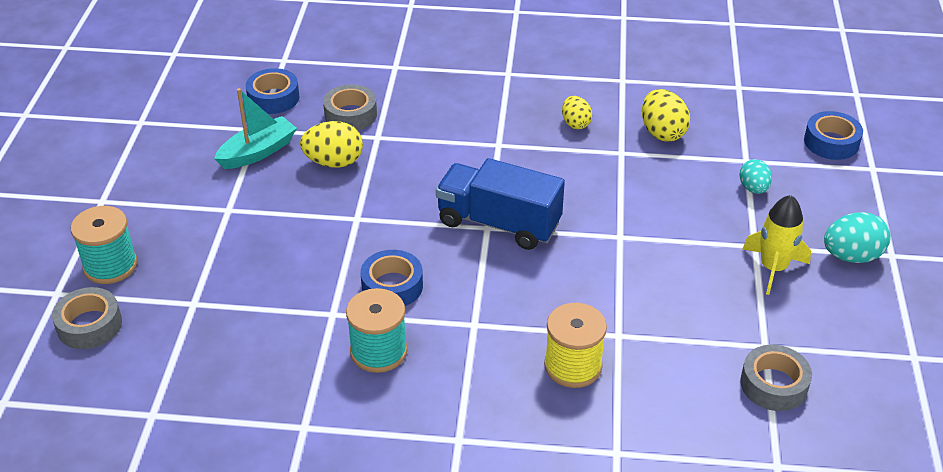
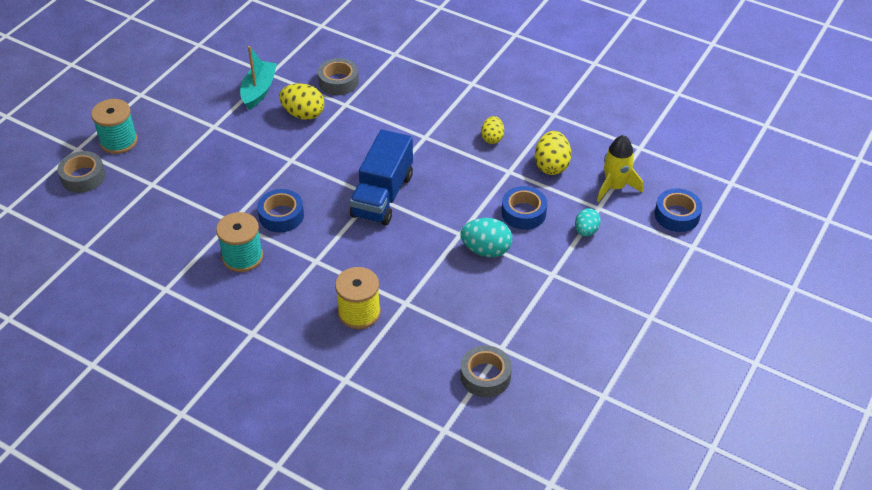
camera: 25 degrees right, 5 degrees up
(258, 152) = (259, 90): turquoise boat -> turquoise boat turned 60 degrees counterclockwise
(273, 98) = (295, 53): blue tape -> blue tape (523, 213)
(498, 223) = (382, 195): blue truck -> blue truck turned 120 degrees counterclockwise
(773, 268) = (552, 295): yellow rocket -> yellow rocket (615, 187)
(851, 256) = (618, 307): turquoise egg -> turquoise egg (486, 250)

